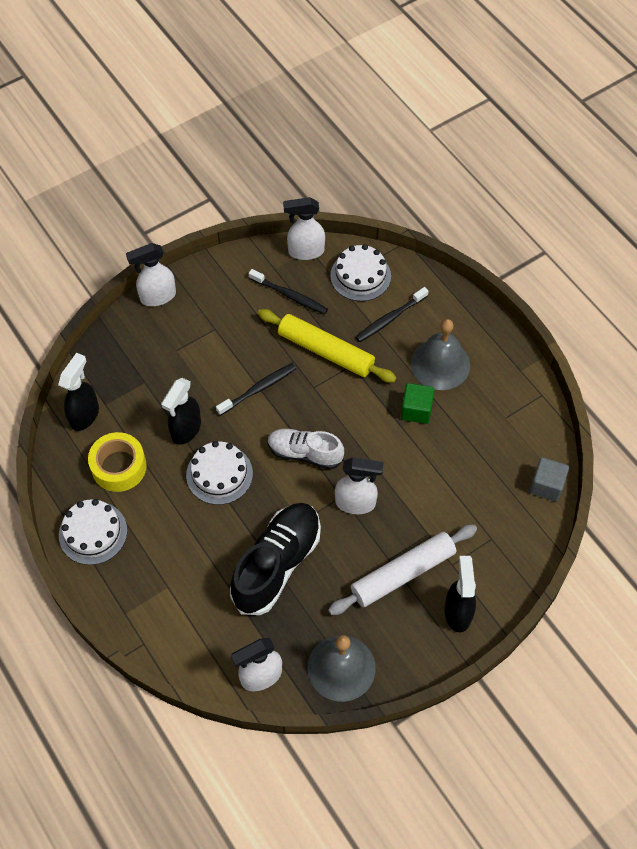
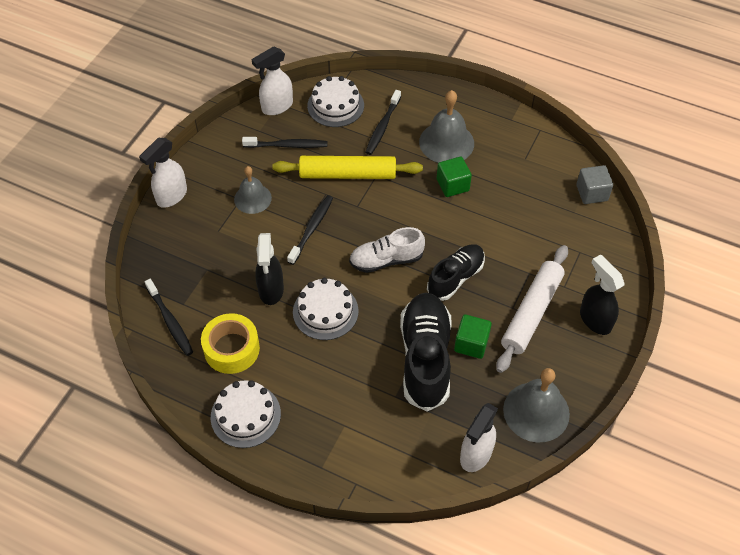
camera: 30 degrees left, 5 degrees down
(84, 415) = (170, 321): black spray bottle -> black toothbrush
(225, 333) = (252, 198): none -> grey bell
(327, 573) = (471, 344): none -> green cube
(356, 503) = (455, 278): white spray bottle -> black shoe

